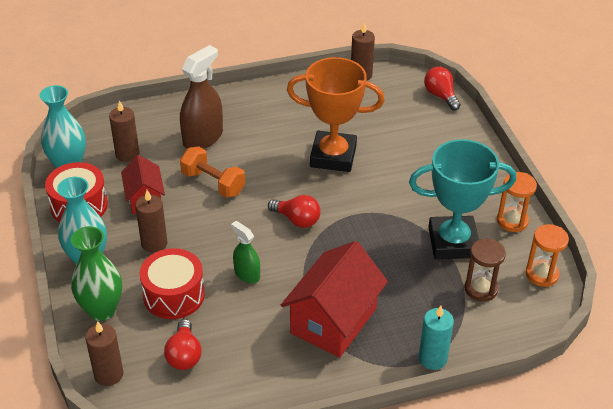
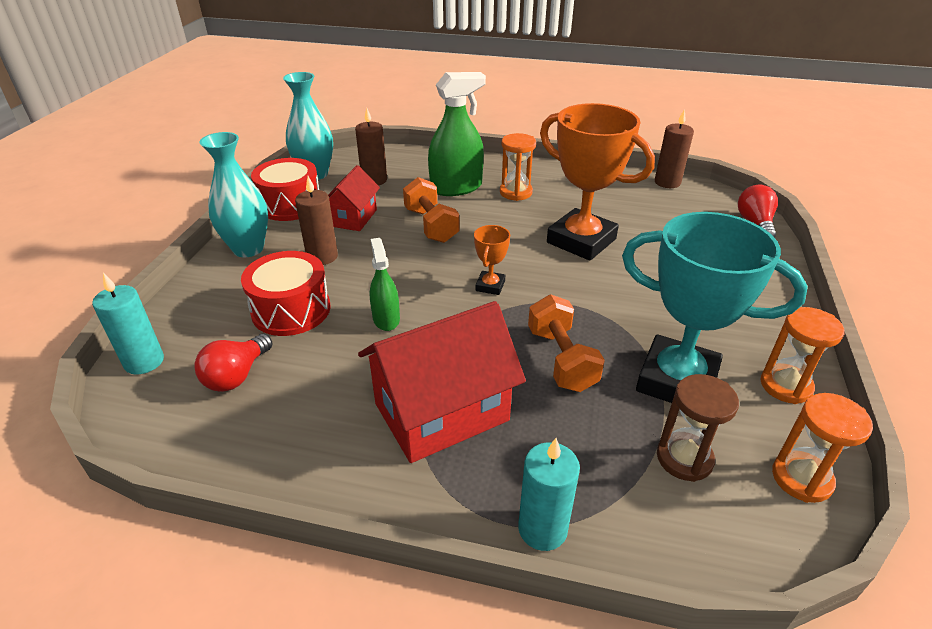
camera: 30 degrees right, 5 degrees down
(102, 310) = (210, 297): green vase -> none
(108, 374) = (144, 361): brown candle -> turquoise candle
(203, 138) = (456, 187): brown spray bottle -> green spray bottle
(254, 126) = (516, 192): none -> orange hourglass
(297, 220) = (490, 286): red light bulb -> orange trophy
(379, 256) = (561, 359): none -> orange dumbbell

